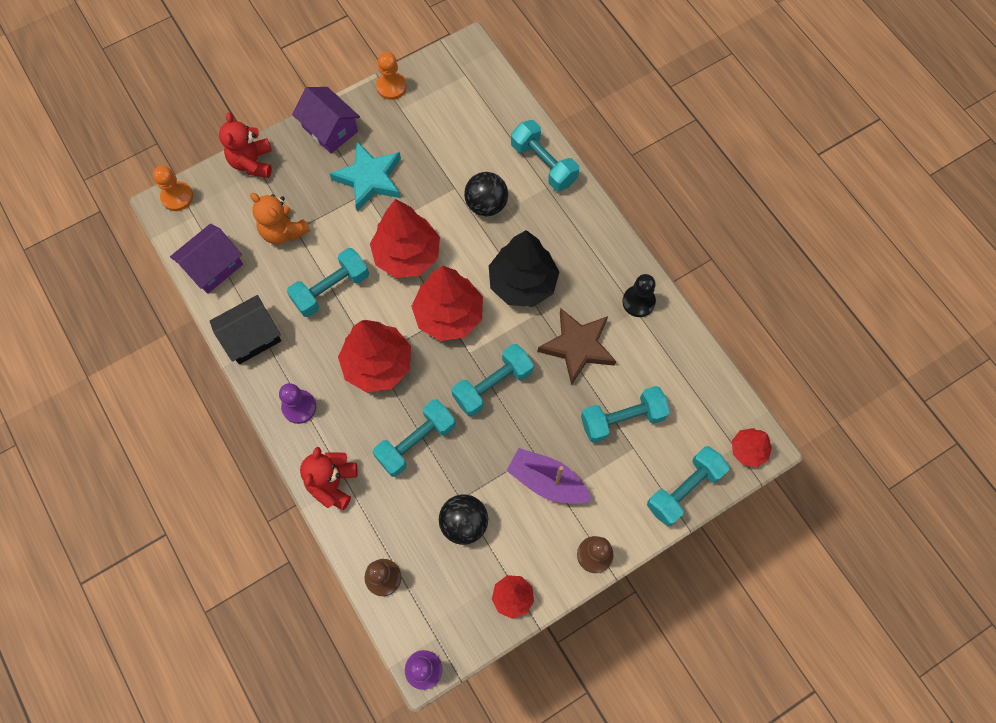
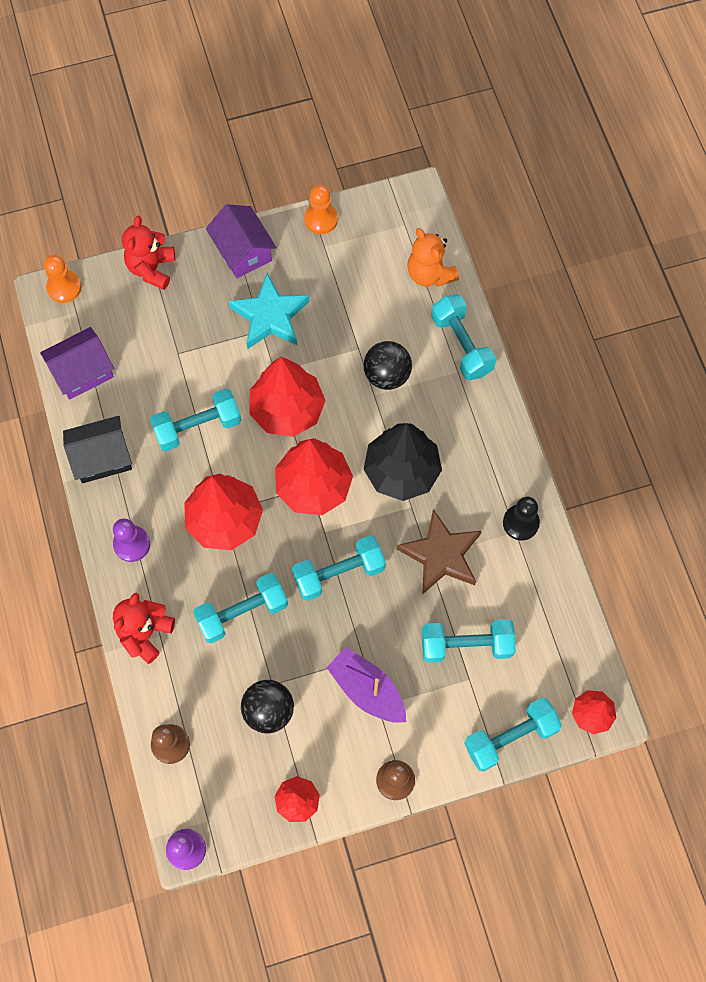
camera: 15 degrees right, 0 degrees up
(283, 231) = (164, 352): orange teddy bear -> orange teddy bear (430, 274)

